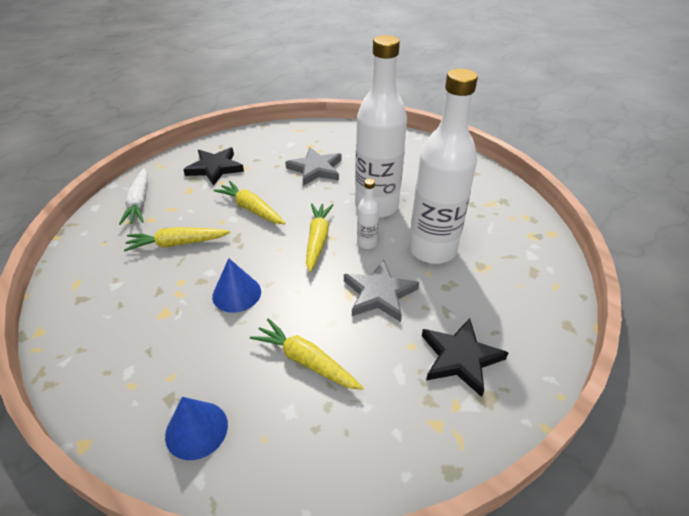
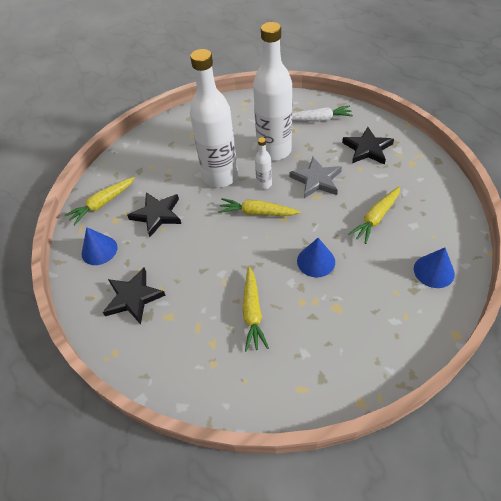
camera: 80 degrees left, 10 degrees up
(139, 202) = (181, 360): white carrot -> white carrot (318, 119)
(251, 209) = (209, 260): yellow carrot -> yellow carrot (102, 204)
(272, 143) = (99, 250): none -> blue cone
(315, 169) = (157, 215): grey star -> black star

